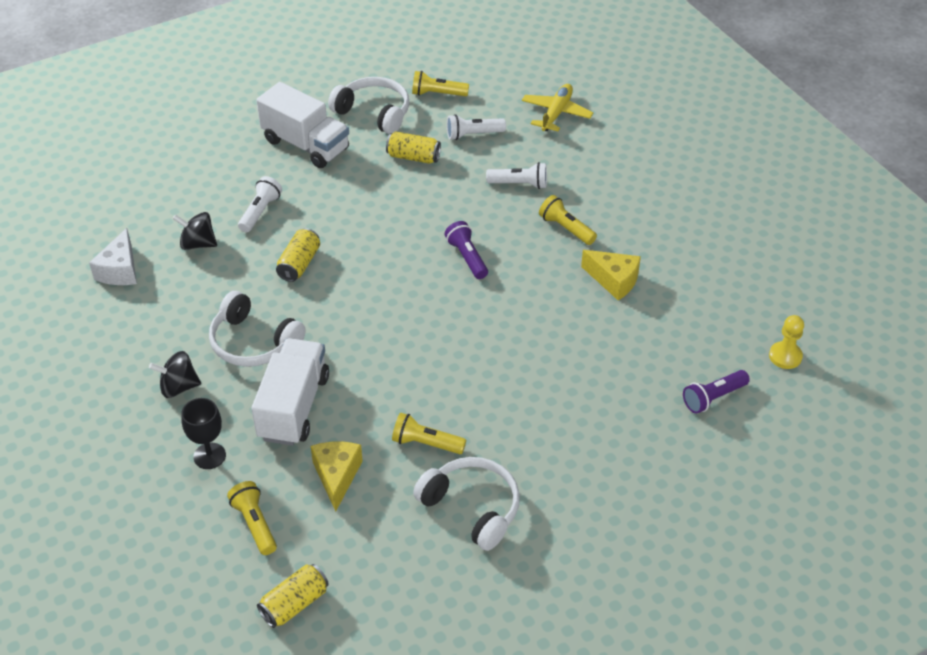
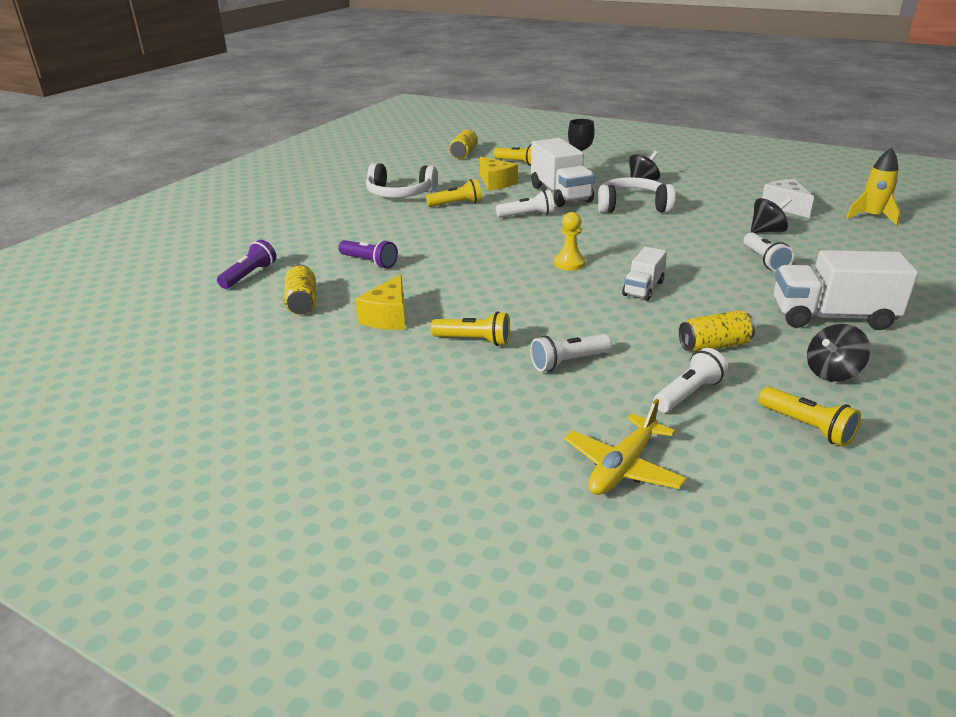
camera: 150 degrees right, 15 degrees down
(81, 220) = (871, 217): none -> yellow rocket
(299, 264) = (674, 245): yellow can -> yellow can (302, 302)
(374, 113) = (832, 372): white headphones -> black spinning top
(374, 378) = (527, 215): none -> white flashlight
(392, 225) = (643, 288): none -> white truck
(437, 94) = (807, 427): yellow flashlight -> yellow flashlight turned 75 degrees clockwise
(467, 257) = (545, 289): purple flashlight -> purple flashlight (369, 262)
(556, 113) = (622, 467): yellow plane -> yellow plane turned 45 degrees clockwise
(614, 280) = (388, 317): yellow cheese -> yellow cheese turned 75 degrees counterclockwise
(785, 356) = (183, 317): yellow pawn -> yellow pawn (569, 263)

